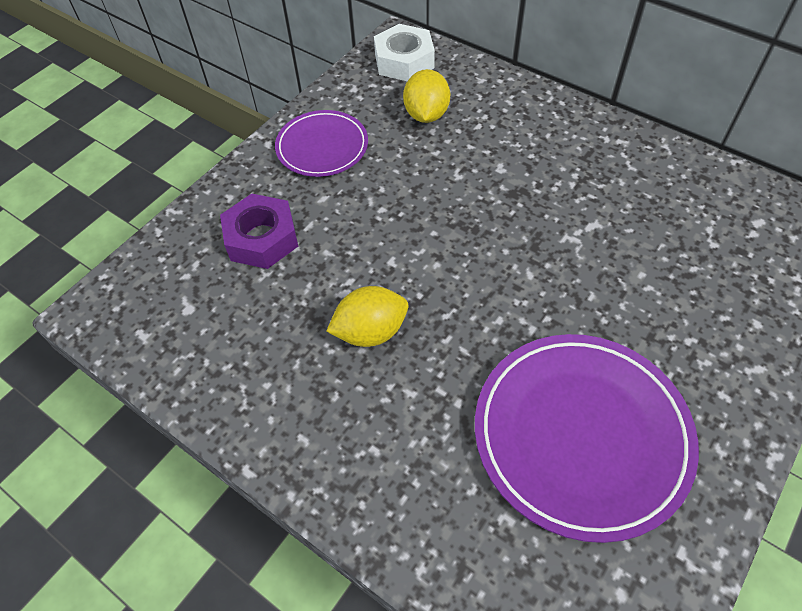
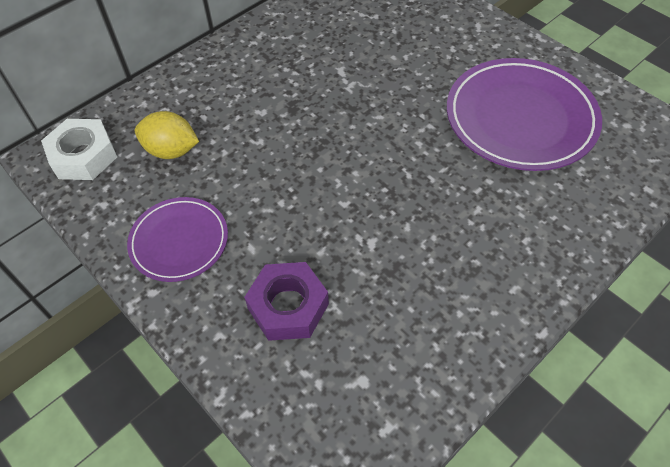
camera: 80 degrees left, 0 degrees up
(370, 331) = (416, 228): yellow lemon -> none

